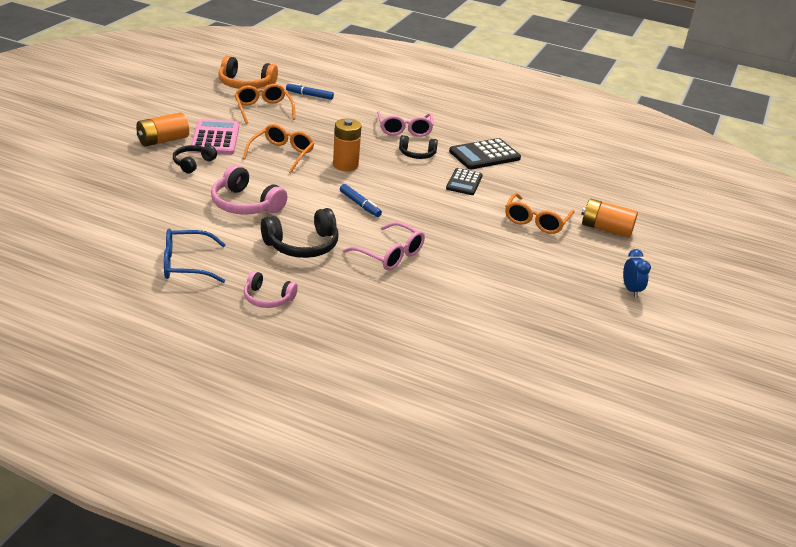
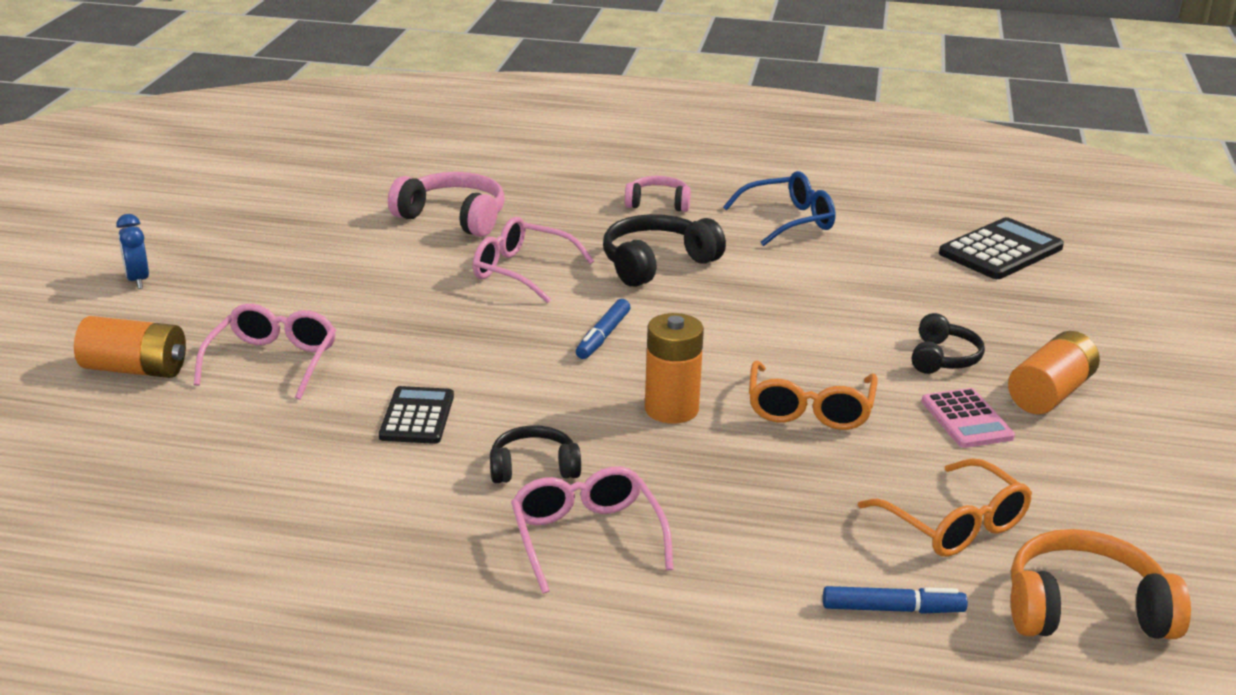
camera: 170 degrees right, 5 degrees down
(215, 138) = (966, 419): pink calculator -> pink calculator, size x0.66
(245, 204) = (787, 305): pink headphones -> pink headphones (453, 217)
(360, 204) = (603, 336): blue marker -> blue marker turned 105 degrees counterclockwise
(484, 155) = (373, 499): black calculator -> black calculator (1001, 251)
(536, 221) = (273, 361): orange glasses -> pink glasses

